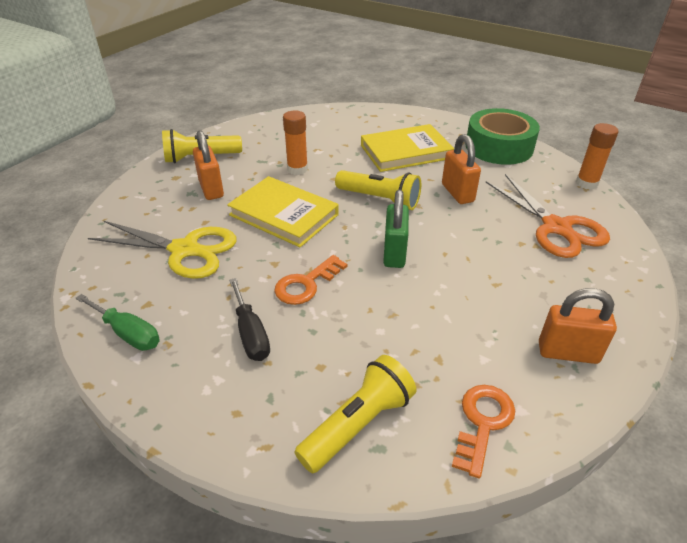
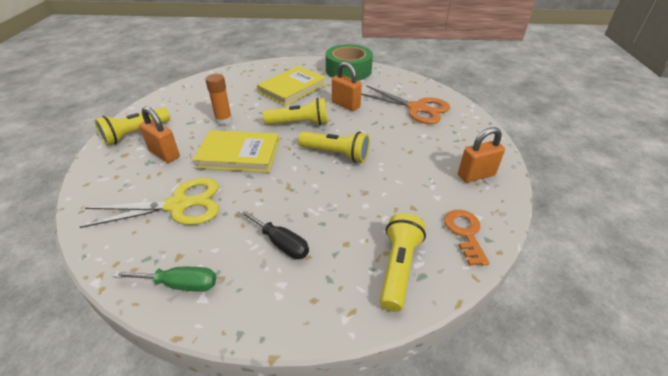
camera: 30 degrees left, 0 degrees up
(306, 284) = (293, 194): orange key -> none
(394, 253) = (336, 154): green padlock -> yellow flashlight
(586, 183) = (413, 79): orange glue stick -> none

